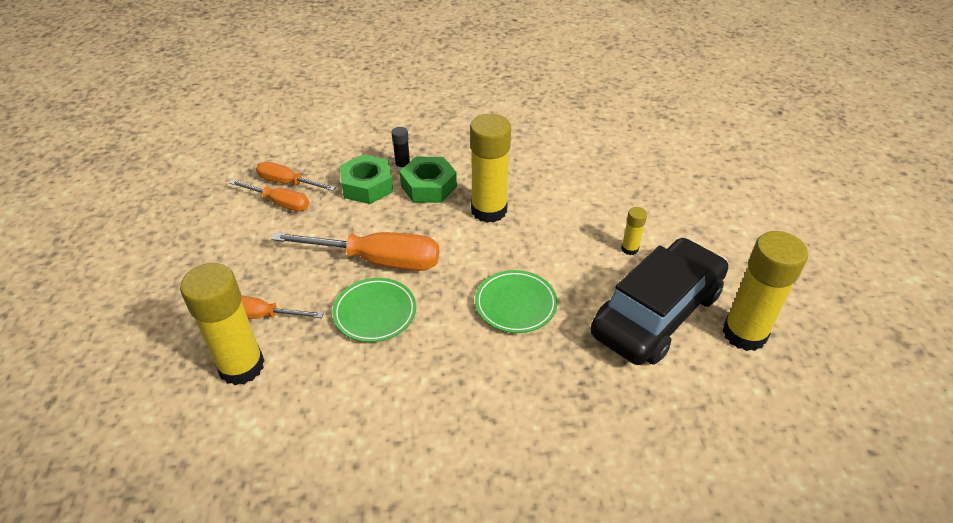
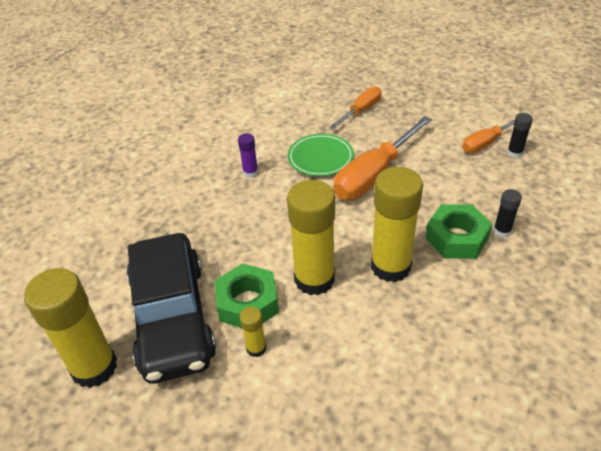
camera: 125 degrees right, 0 degrees up
(241, 366) = (324, 97): yellow glue stick -> yellow glue stick (314, 279)
(288, 183) = (514, 153): orange screwdriver -> black glue stick
(367, 186) = (482, 197): green nut -> green nut (248, 303)
(438, 363) = (250, 172): none -> purple glue stick
(515, 304) = (263, 232): green plate -> none

